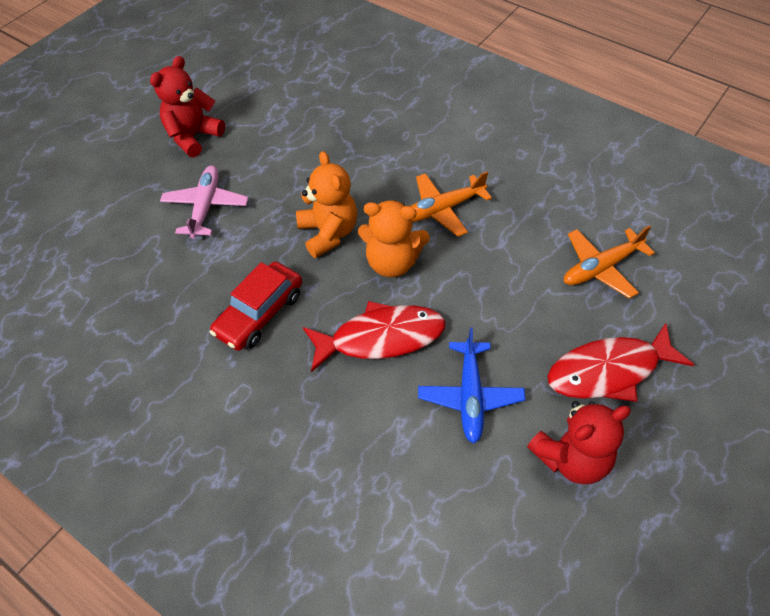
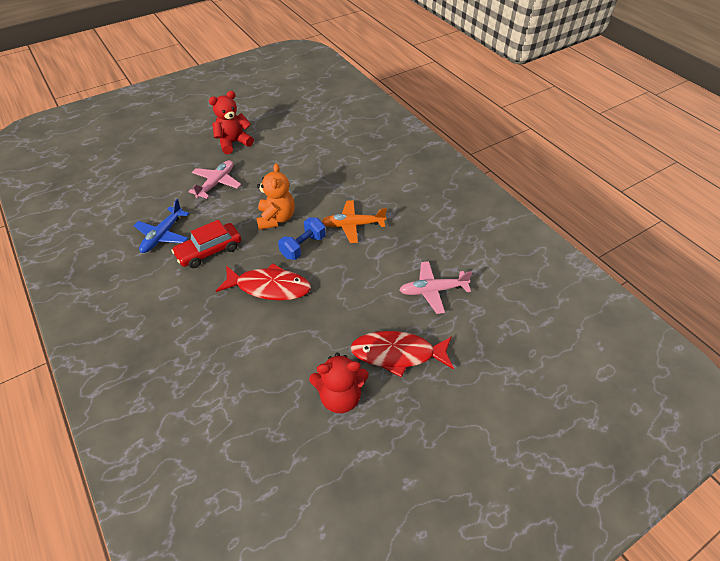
camera: 20 degrees right, 5 degrees down
(392, 262) = (303, 246): orange teddy bear -> blue dumbbell
(470, 396) = (301, 338): blue plane -> blue plane (163, 235)
(601, 268) = (433, 290): orange plane -> pink plane

